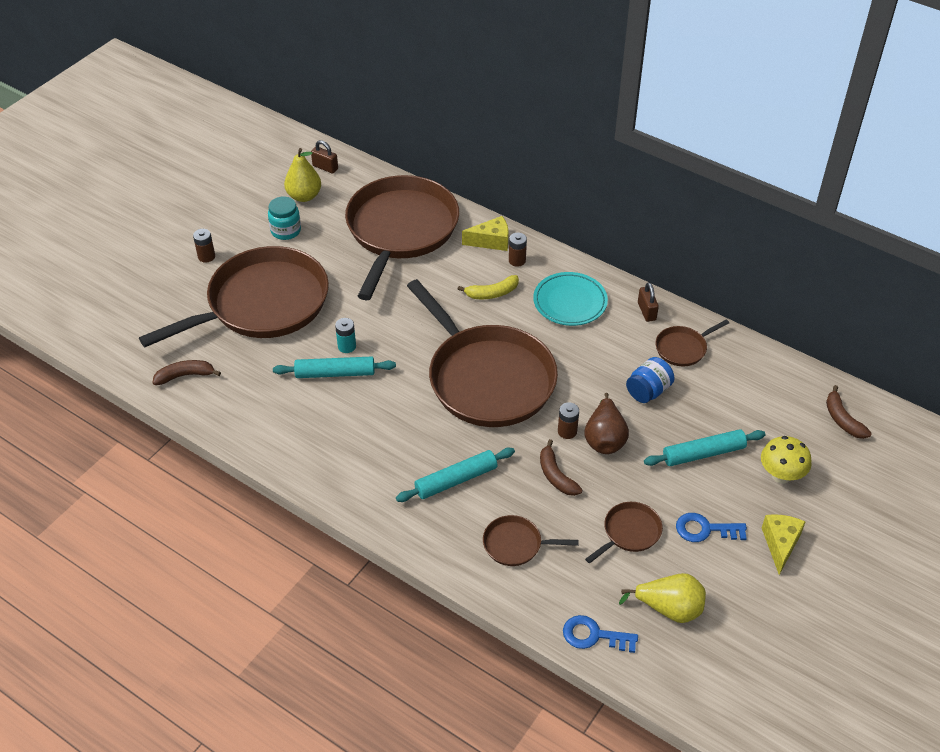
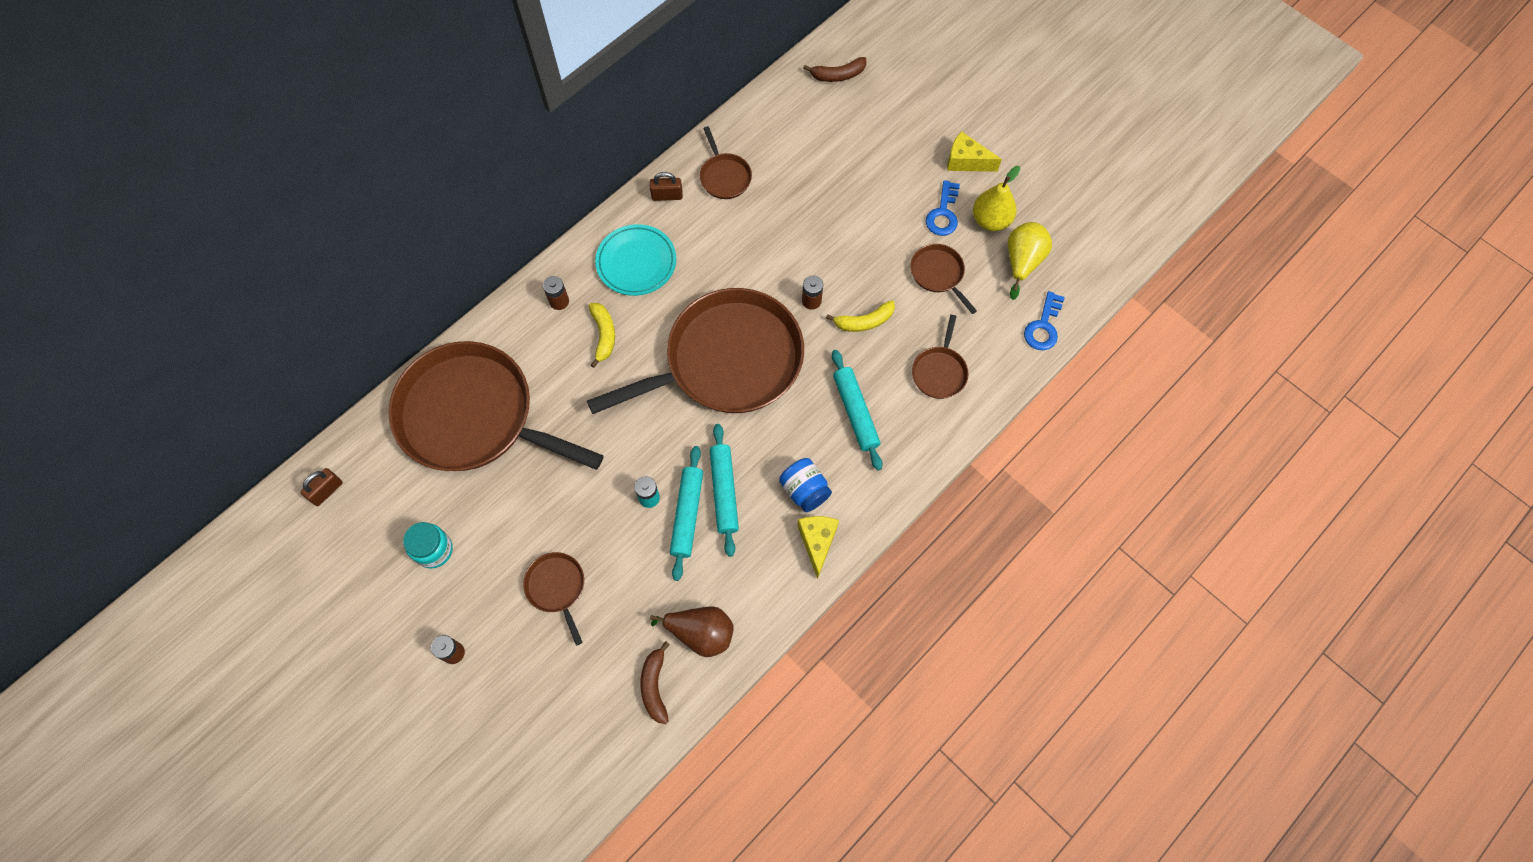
camera: 80 degrees left, 20 degrees up
(262, 304) = (557, 587): brown pan -> brown pan, size x0.41
(304, 196) = (375, 522): yellow pear -> yellow pear (990, 220)
(491, 241) = (521, 322): yellow cheese -> yellow cheese (817, 542)
(556, 475) = (864, 321): brown banana -> yellow banana
(604, 439) = (826, 270): brown pear -> brown pear (701, 633)
(648, 391) = (774, 219): blue jar -> blue jar (804, 490)
(703, 454) = (858, 193): turquoise rolling pin -> turquoise rolling pin (724, 491)
(781, 475) = (893, 140): yellow mushroom -> none

